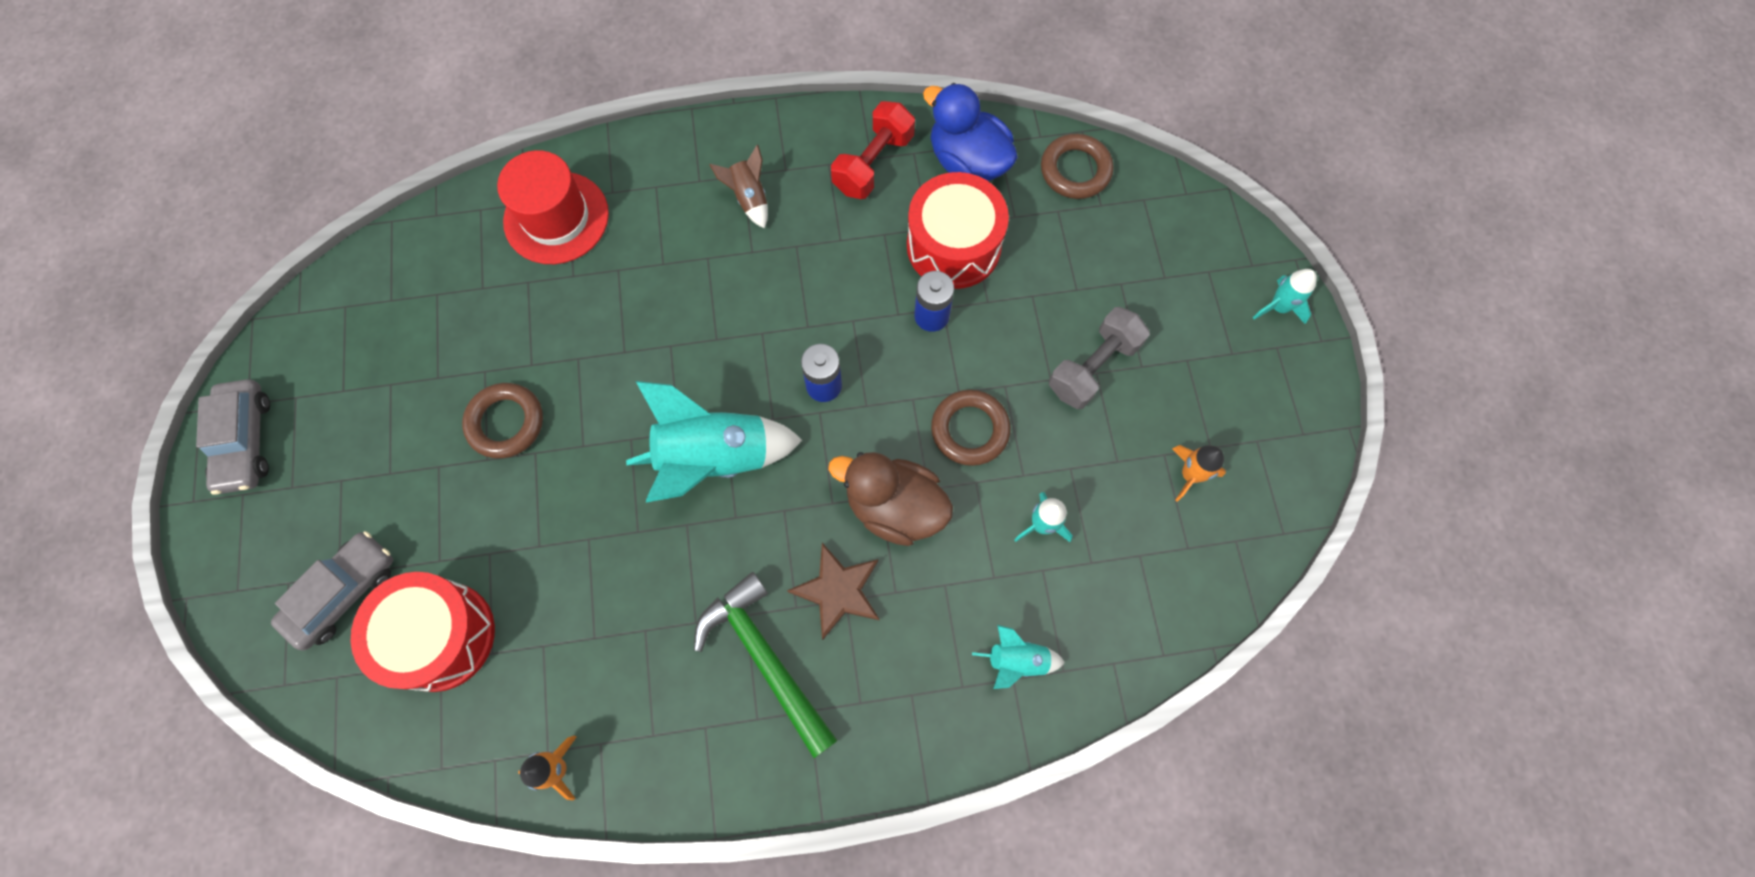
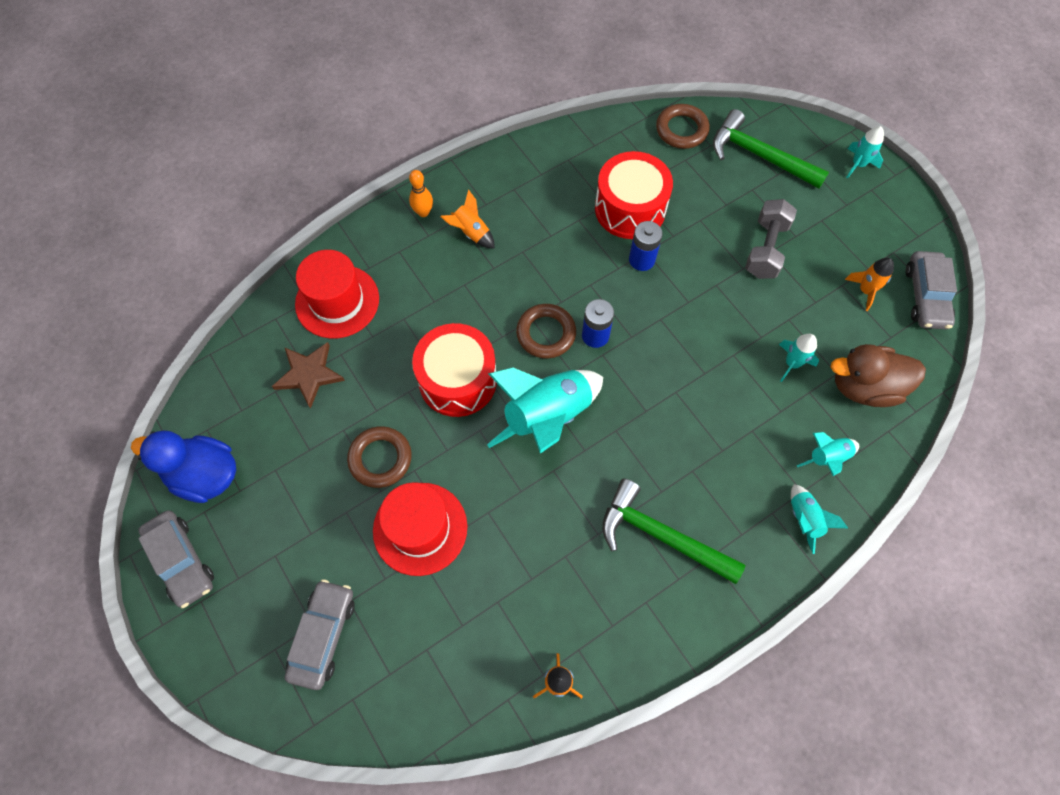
camera: 25 degrees left, 5 degrees down
(440, 636) = (416, 631): red drum -> red drum (458, 380)
(505, 522) = (420, 528): none -> red hat
(708, 150) = (423, 212): none -> orange bowling pin
(749, 198) = (471, 232): brown rocket -> orange rocket
(838, 591) = (684, 467): brown star -> brown star (309, 374)
(873, 163) = (544, 177): red dumbbell -> none
(894, 507) = (689, 395): brown duck -> brown duck (864, 387)
(945, 721) = (804, 519): none -> turquoise rocket
(967, 161) = (608, 151): blue duck -> blue duck (205, 475)
(970, 430) = (710, 323): brown ring -> brown ring (546, 333)
(1155, 243) = (759, 155): none -> green hammer
(1265, 516) = (925, 296): none -> grey car

